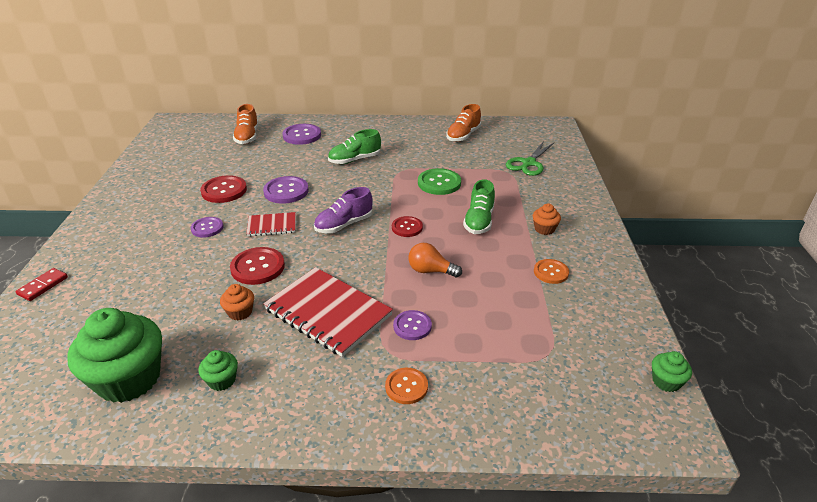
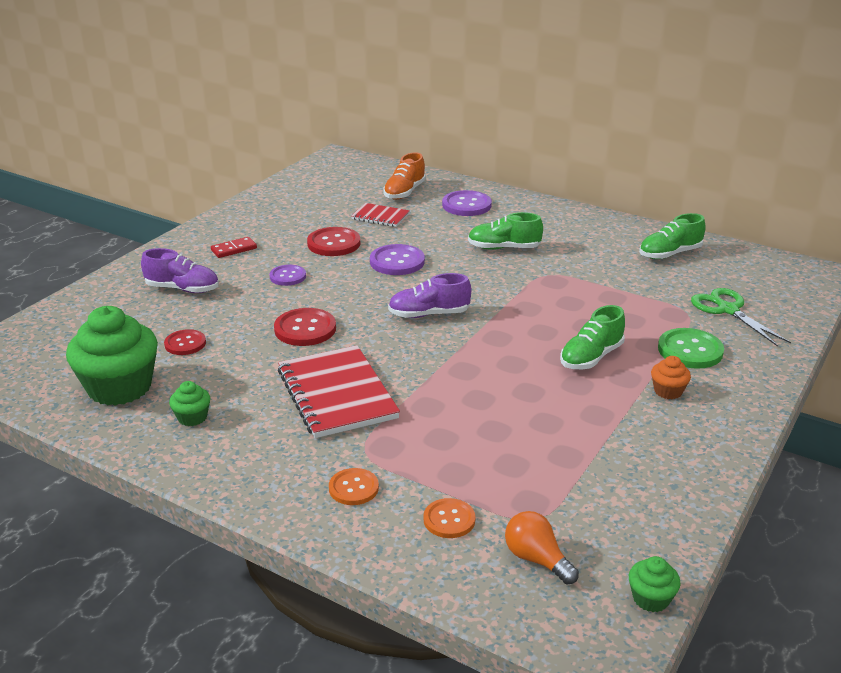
camera: 30 degrees right, 5 degrees down
(43, 286) = (109, 286): red domino -> red domino (234, 249)
(120, 267) = (182, 289): none -> purple shoe
(240, 312) = (255, 365): orange cupcake -> none
(272, 225) = (352, 293): red notebook -> red notebook (380, 216)
(407, 227) = (497, 338): red button -> red button (185, 344)
(412, 326) = (410, 437): purple button -> none
(430, 271) = (482, 391): orange light bulb -> orange light bulb (536, 559)
(439, 183) = (583, 301): green button -> green button (690, 350)
(463, 135) = (670, 254): orange shoe -> green shoe
(529, 163) = (728, 310): green scissors -> green scissors turned 90 degrees clockwise
(551, 272) = (626, 439): orange button -> orange button (449, 520)

